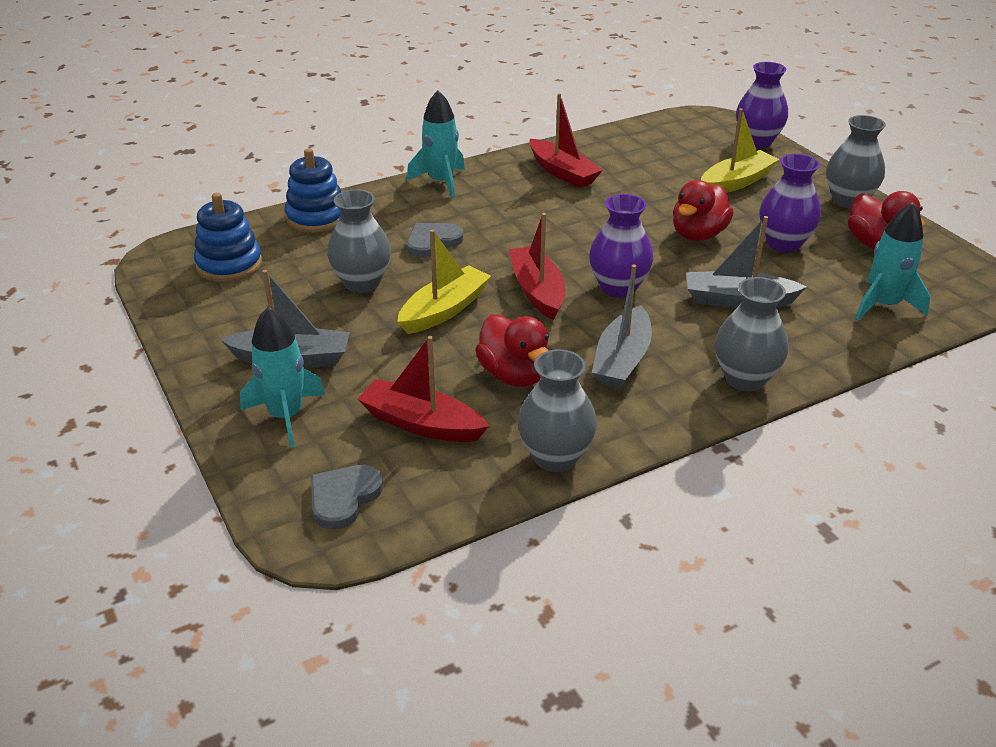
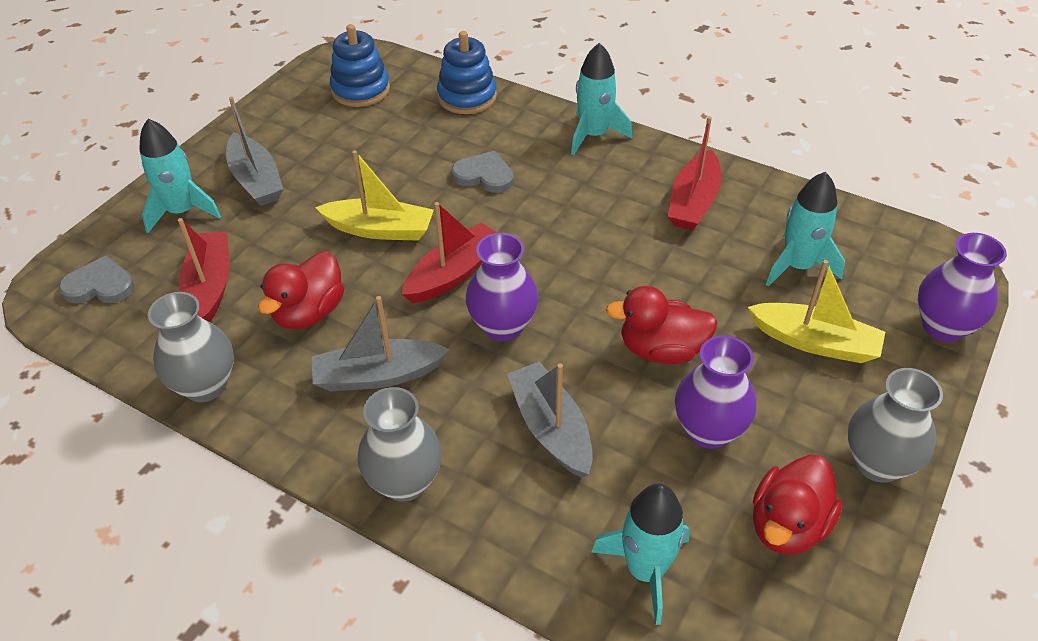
camera: 60 degrees right, 10 degrees up
(362, 283) = (386, 166): grey vase -> none
(664, 162) = (797, 266): none -> turquoise rocket

